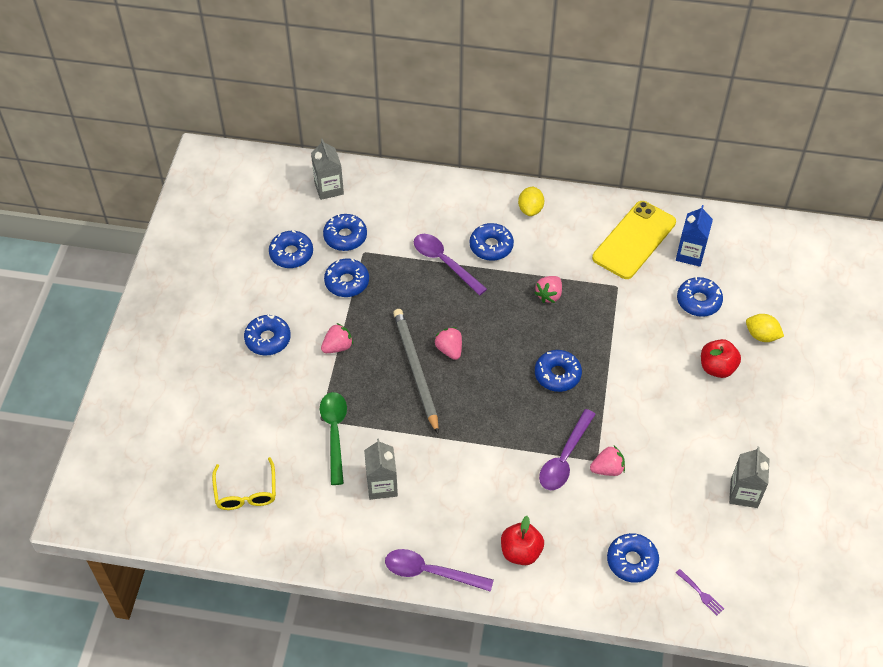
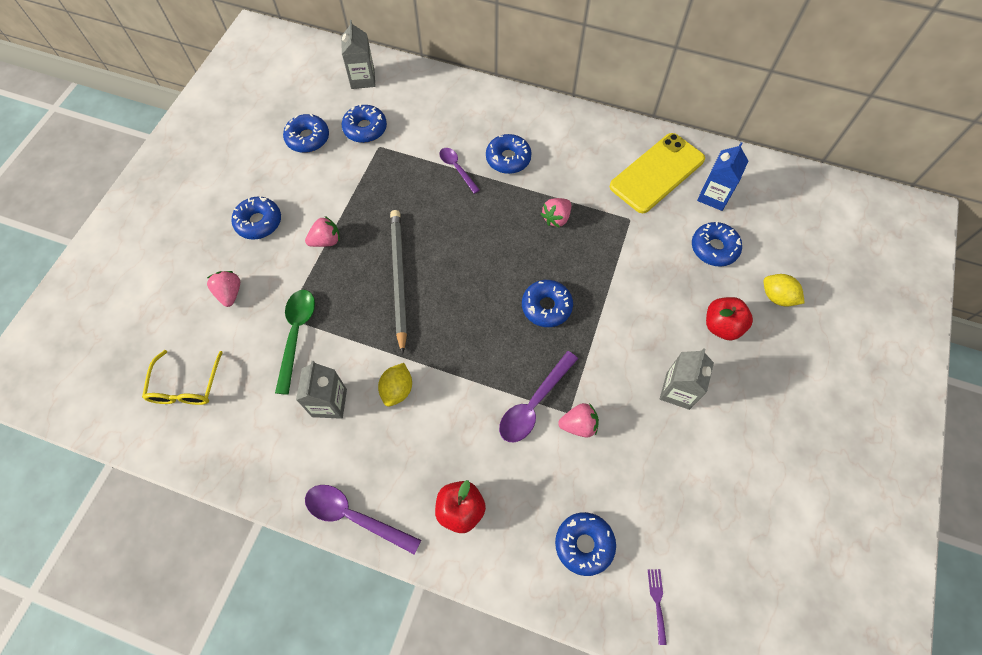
camera: 10 degrees right, 10 degrees up
(347, 282) = (354, 175): blue donut -> none
(444, 262) = (457, 168): purple spoon -> purple spoon, size x0.64
(449, 349) = (439, 261): pink strawberry -> pink strawberry (230, 293)
(530, 209) = (556, 126): yellow lemon -> yellow lemon (397, 390)
(701, 593) = (657, 602): purple fork -> purple fork turned 150 degrees counterclockwise
(744, 493) = (728, 482): grey carton -> grey carton (677, 391)

